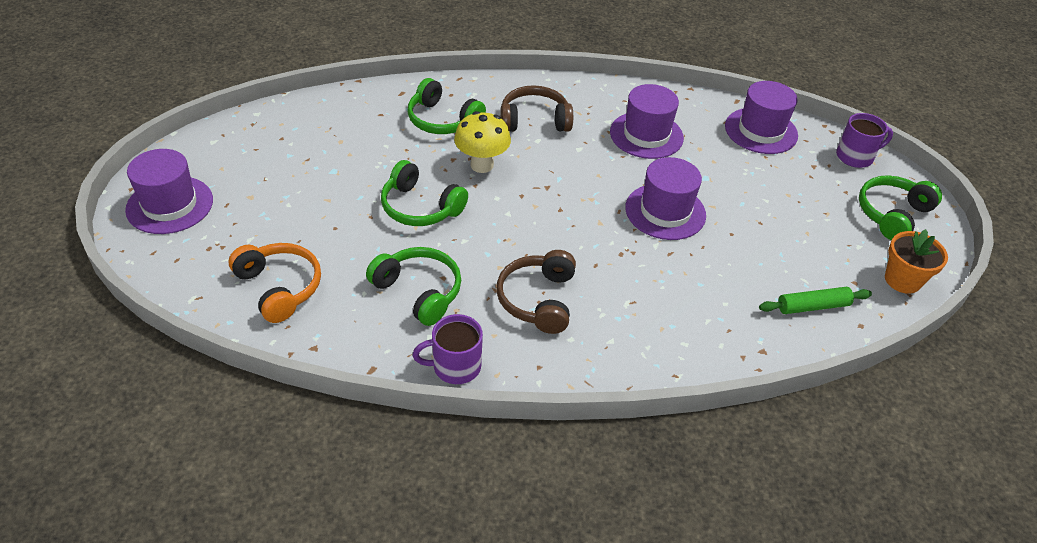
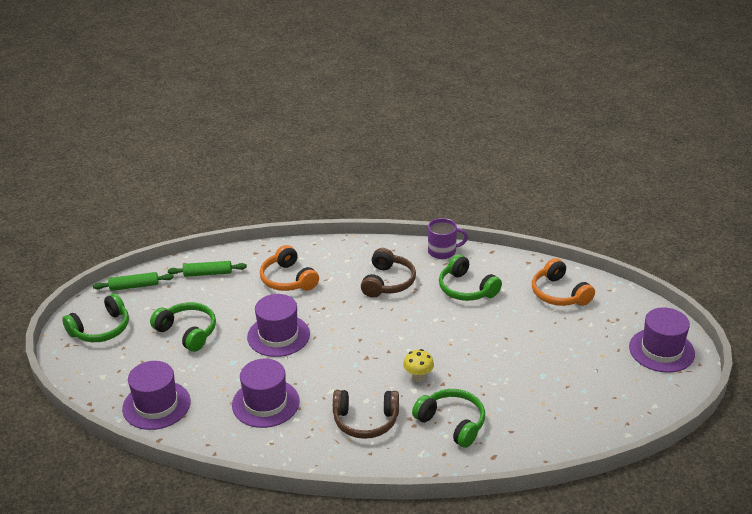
camera: 170 degrees left, 10 degrees down
(420, 207) = (468, 343): green headphones -> green headphones (187, 332)
(482, 165) = (418, 377): yellow mushroom -> yellow mushroom, size x0.65
(689, 299) = (288, 279): none -> orange headphones
(855, 157) = (89, 377): purple mug -> none
(902, 280) = (134, 286): orange flower pot -> green rolling pin

